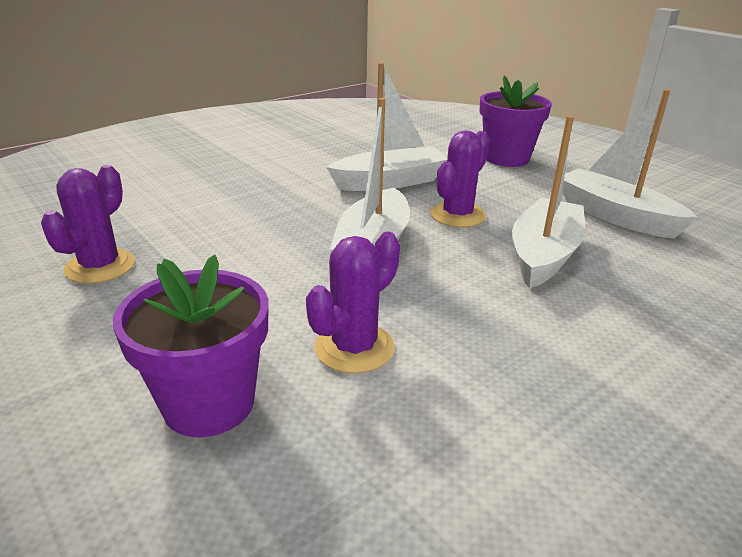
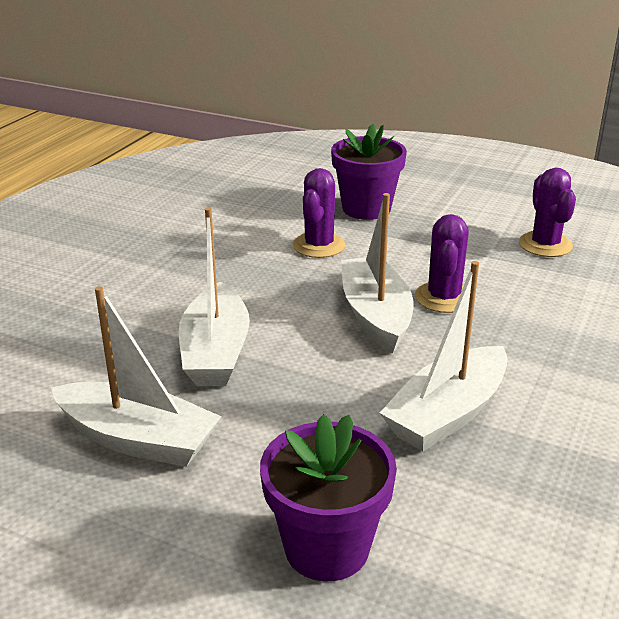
camera: 155 degrees right, 0 degrees up
(457, 215) = (326, 379): purple cactus -> purple cactus (444, 298)

